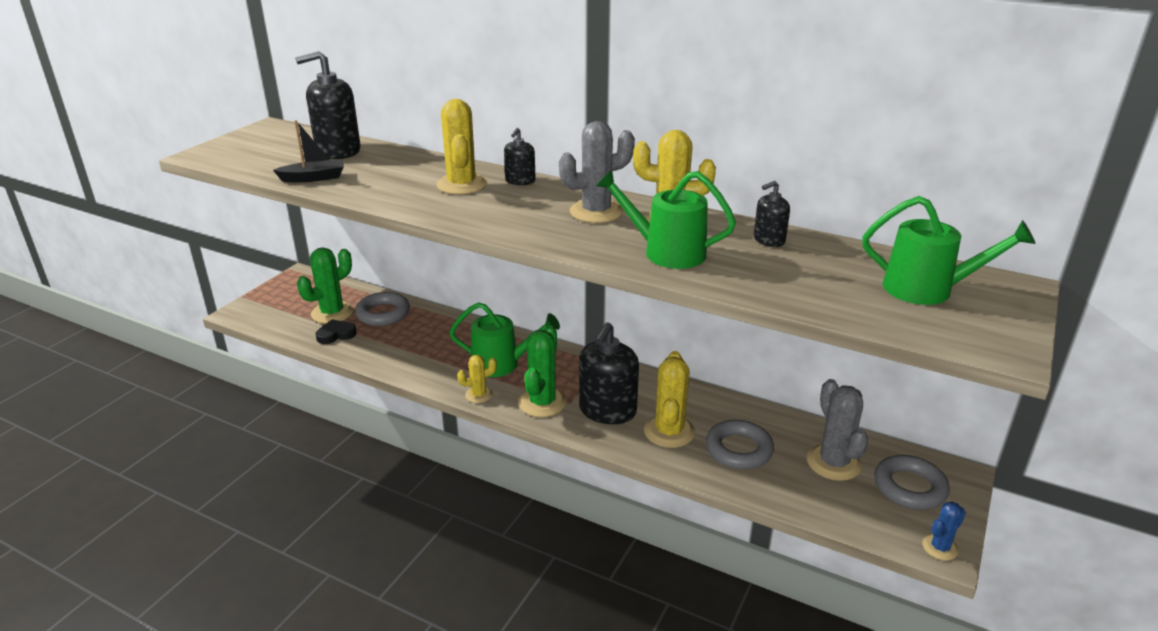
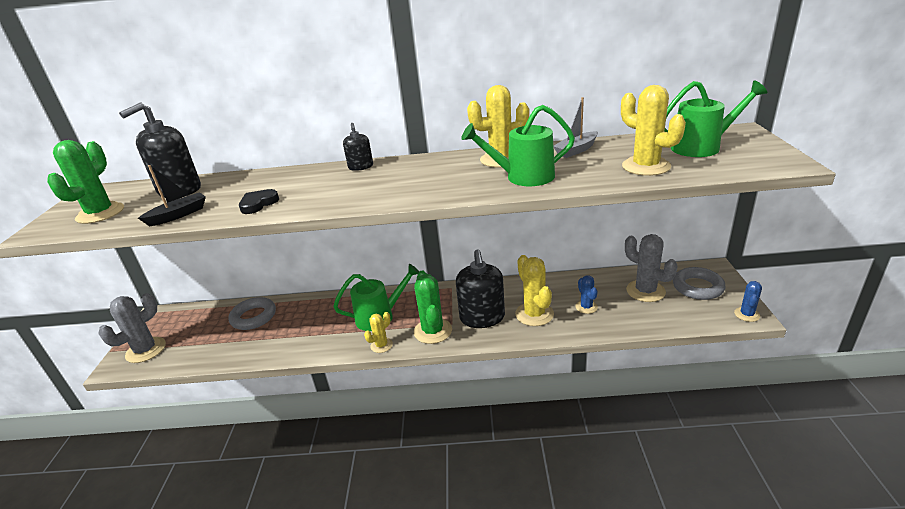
camera: 25 degrees left, 0 degrees up
(332, 313) = (208, 333): green cactus -> green cactus (100, 213)
(336, 334) = (225, 348): black heart -> black heart (258, 204)
(461, 185) = (317, 182): yellow cactus -> yellow cactus (646, 166)
(596, 212) = (442, 169): grey cactus -> grey cactus (146, 350)
(738, 449) = (586, 307): grey ring -> blue cactus
(769, 240) = (576, 150): black soap dispenser -> grey boat

